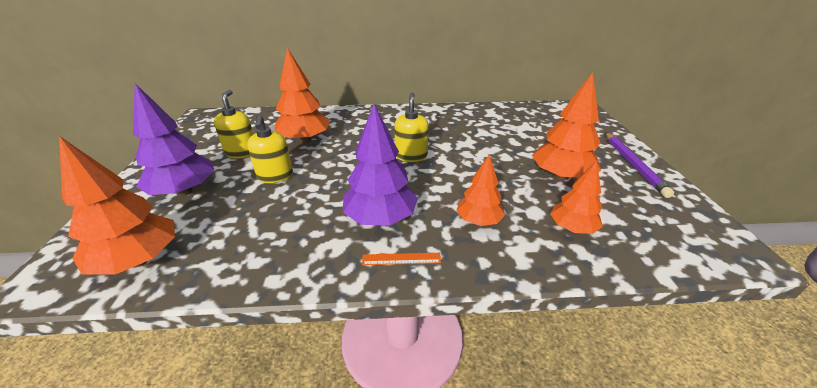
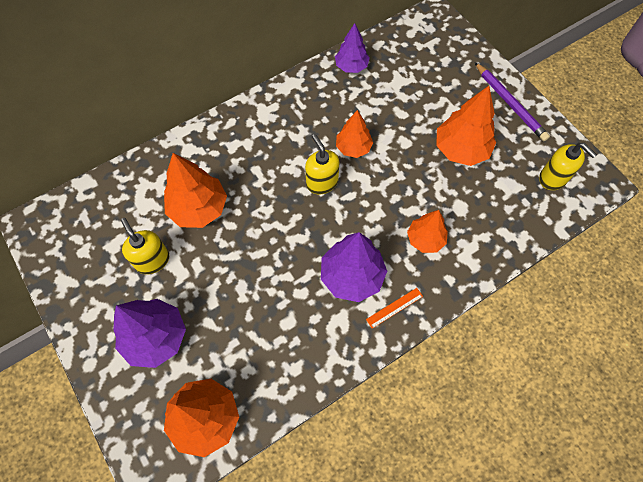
camera: 30 degrees left, 30 degrees up
(275, 176) = (221, 275): yellow soap dispenser -> yellow soap dispenser (553, 178)
(489, 112) = (351, 66): none -> purple tree
(572, 228) = (492, 212): orange tree -> orange tree (353, 148)

